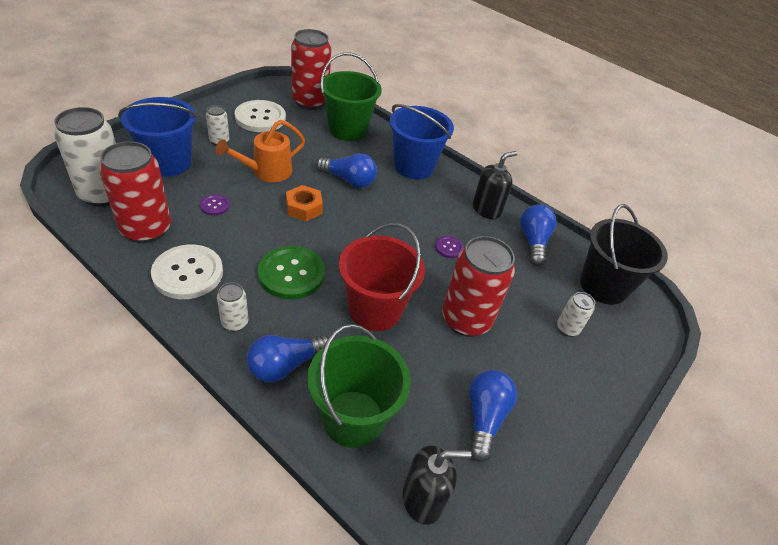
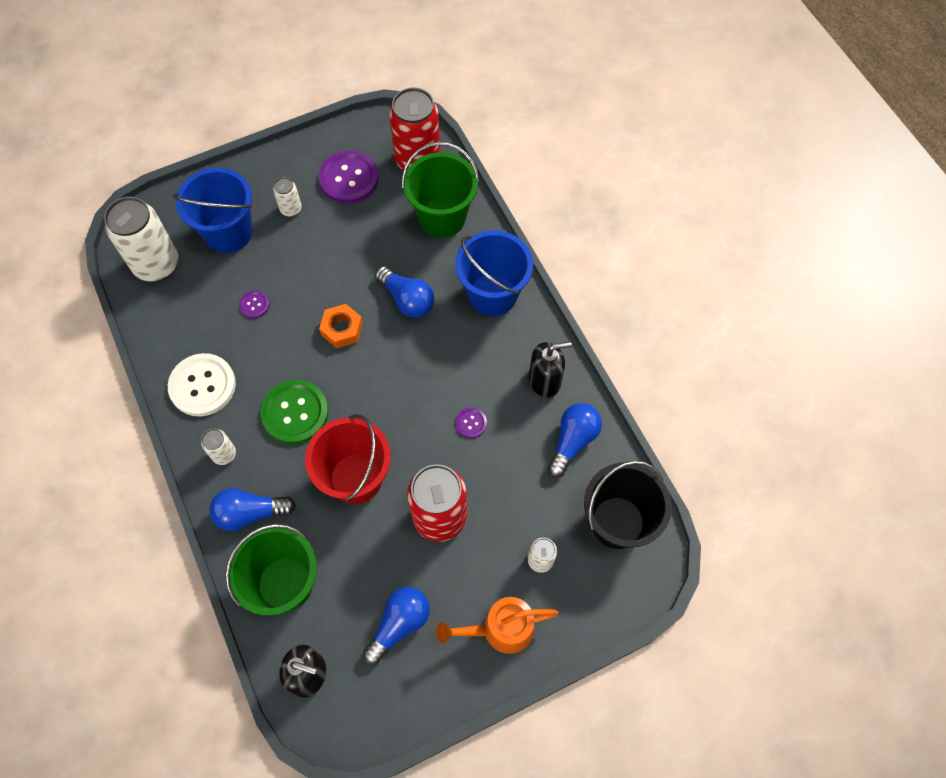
camera: 30 degrees right, 20 degrees up
(146, 229) = (182, 321): red can -> none
(260, 118) = (349, 178): white button -> purple button
(266, 172) = (323, 267): orange watering can -> orange watering can (500, 629)

